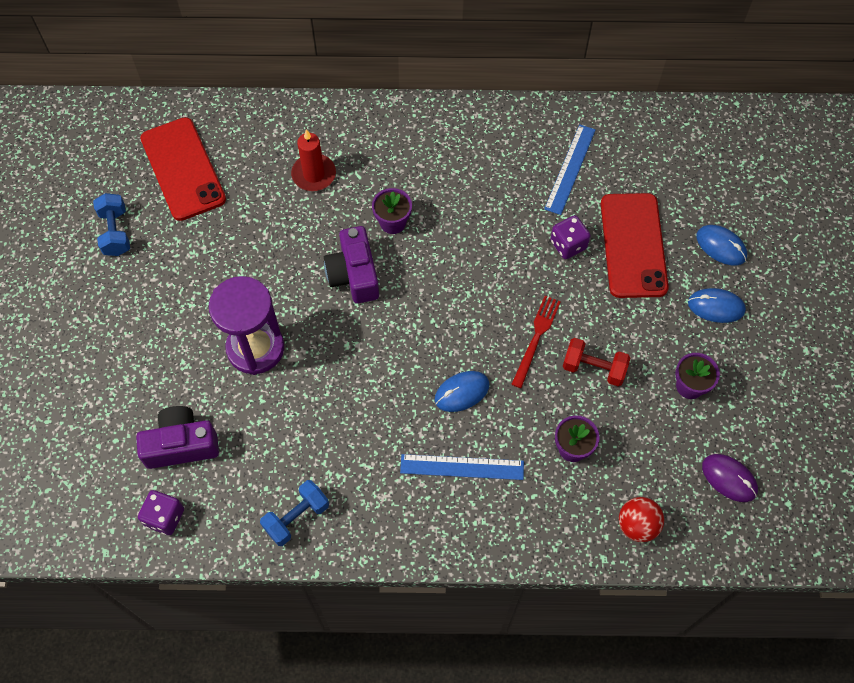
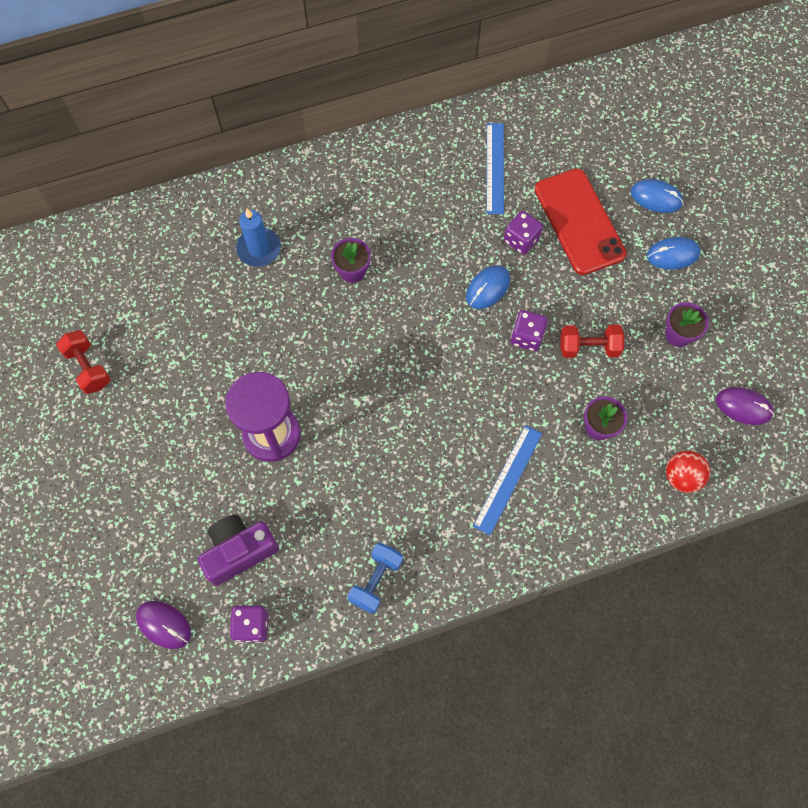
camera: 20 degrees left, 5 degrees up
(86, 487) = (164, 625): none -> purple mouse
(115, 232) = (88, 368): blue dumbbell -> red dumbbell
(183, 169) = (129, 284): red phone -> none
(314, 174) = (259, 249): red candle -> blue candle
(354, 274) = (336, 333): purple camera -> none
(461, 392) = (480, 410): blue mouse -> blue mouse (487, 288)
(462, 467) = (507, 479): blue ruler -> blue ruler turned 45 degrees counterclockwise
(536, 338) = (526, 337): red fork -> purple dice

